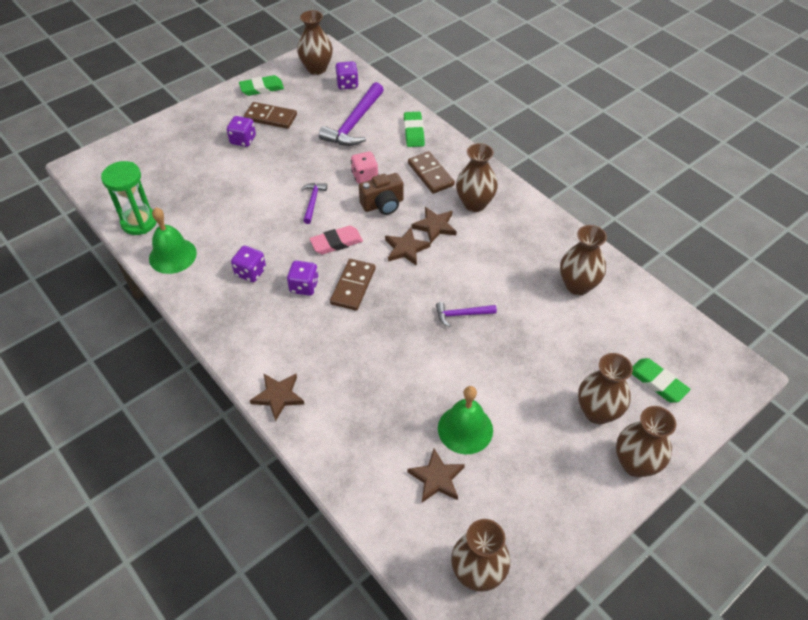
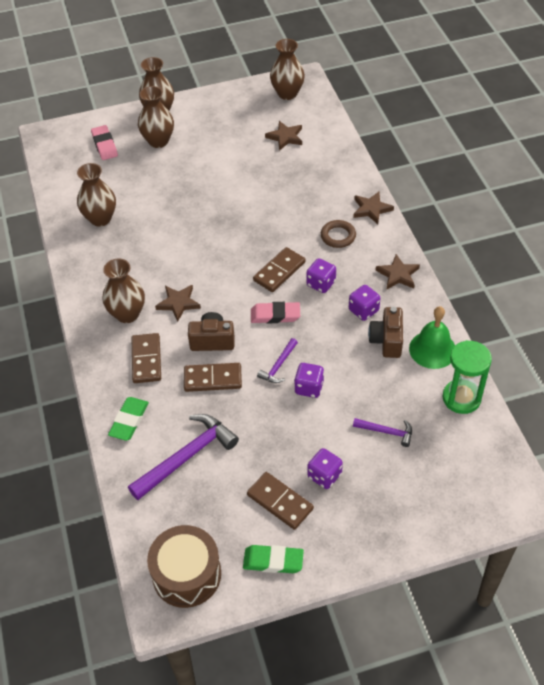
camera: 155 degrees left, 0 degrees up
(219, 251) = (387, 340): none -> brown camera
(306, 347) = (338, 236): none -> brown ring
(317, 68) = (186, 574): brown vase -> brown drum
(347, 84) = (162, 527): purple dice -> purple dice (309, 387)
(365, 176) = (213, 379): pink dice -> brown domino
(406, 249) = (216, 290): brown star -> brown star (398, 274)
(462, 315) = (205, 224): purple hammer -> purple hammer (386, 432)
(465, 429) = (251, 156): green bell -> none
(657, 382) = (104, 145): green eraser -> pink eraser

